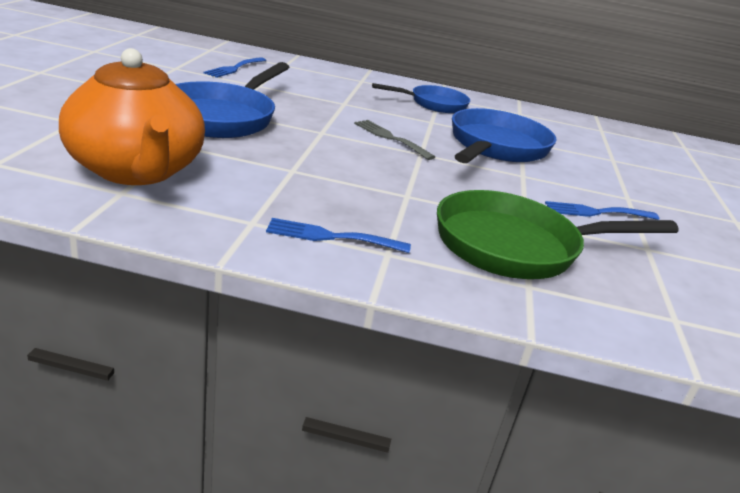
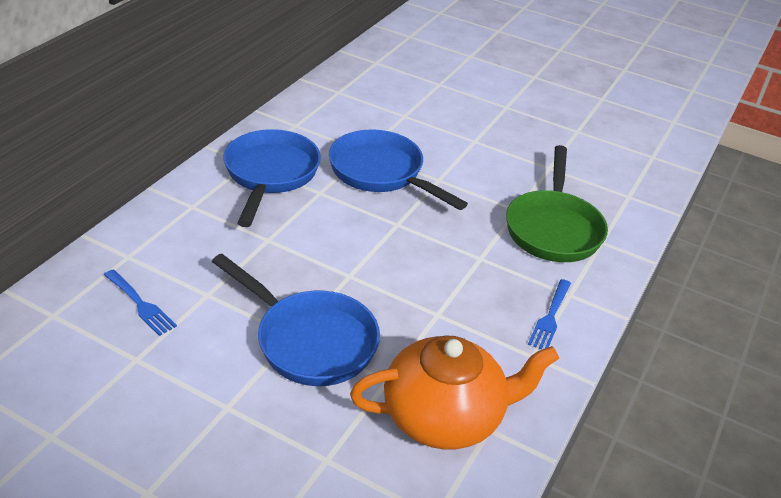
camera: 70 degrees left, 10 degrees up
(390, 138) = (362, 233): grey fork -> none
(434, 104) = (270, 175): blue pan -> blue pan, size x1.59
(596, 212) = (499, 168): blue fork -> none

